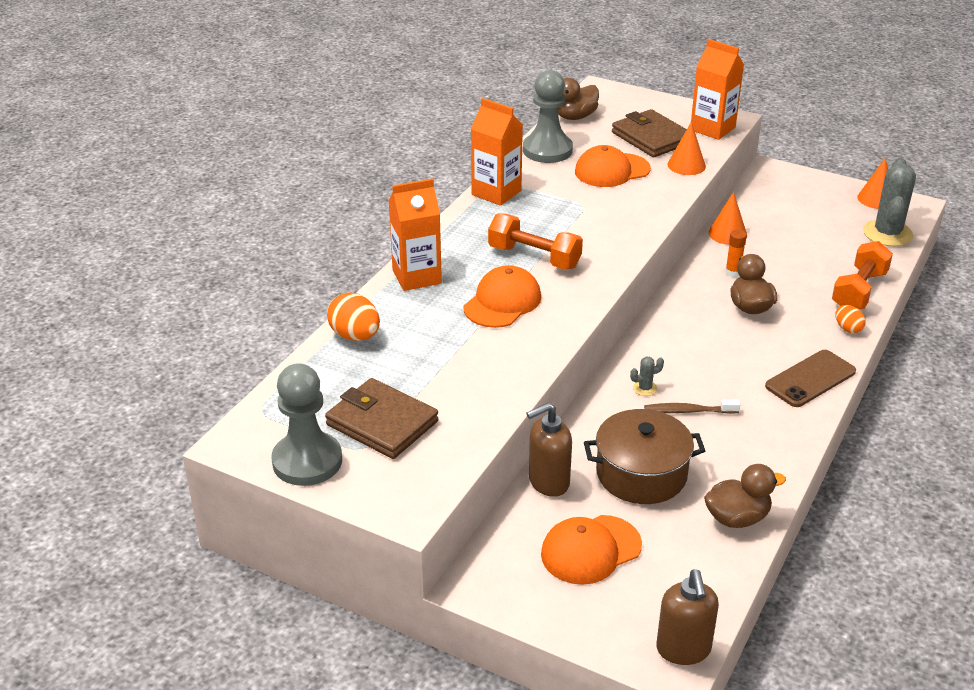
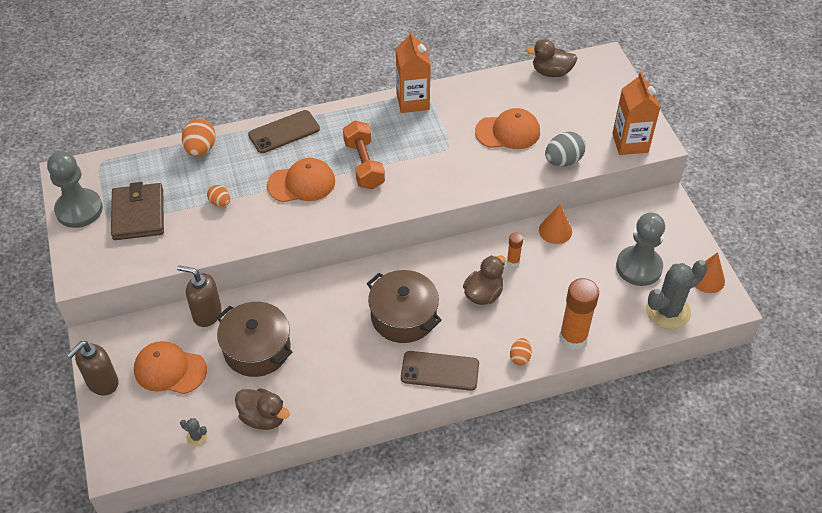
camera: 45 degrees right, 15 degrees up
(416, 276) = (284, 132): orange carton -> brown phone
(450, 362) = (220, 202): none -> orange egg
(547, 150) = (492, 88): grey pawn -> grey pawn (639, 267)
(612, 170) = (508, 132): orange cap -> orange cap turned 150 degrees clockwise
(645, 388) = (338, 299): grey cactus -> grey cactus (197, 437)
(651, 138) = (575, 123): brown wallet -> none
(683, 649) = (130, 461): brown soap dispenser -> brown soap dispenser (102, 383)
(686, 165) = (563, 161): orange cone -> grey egg
(688, 411) = (339, 333): brown toothbrush -> none
(718, 363) = (403, 316): none -> brown pot
(859, 291) = (573, 337): orange dumbbell -> orange glue stick

